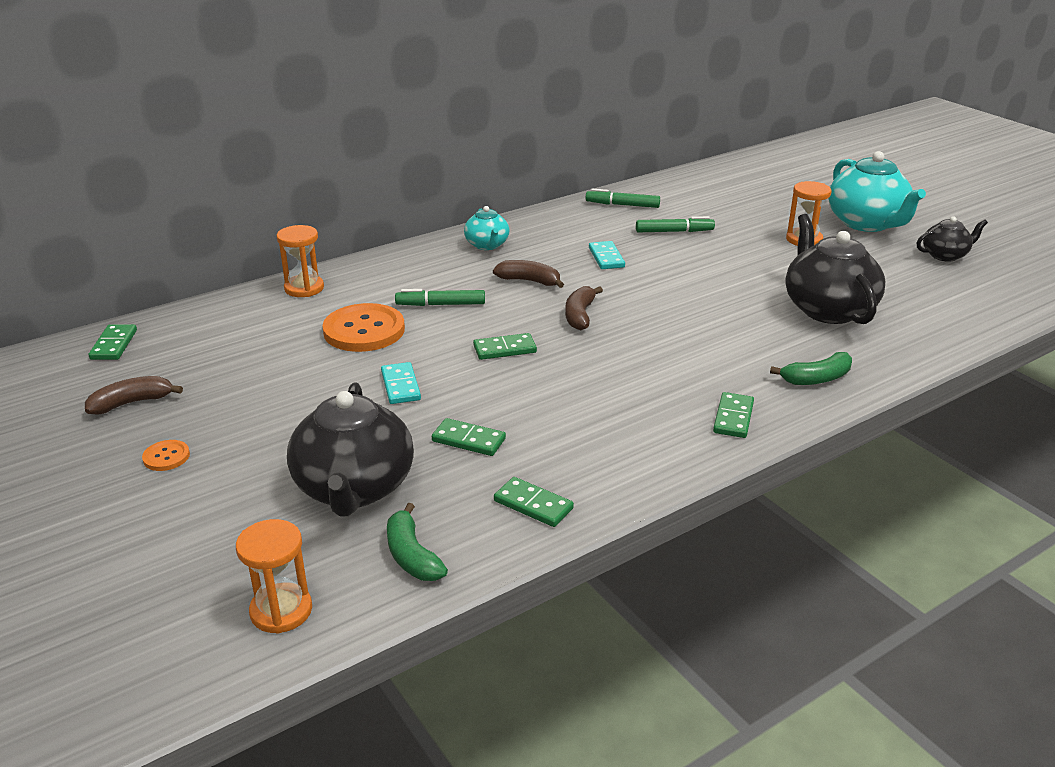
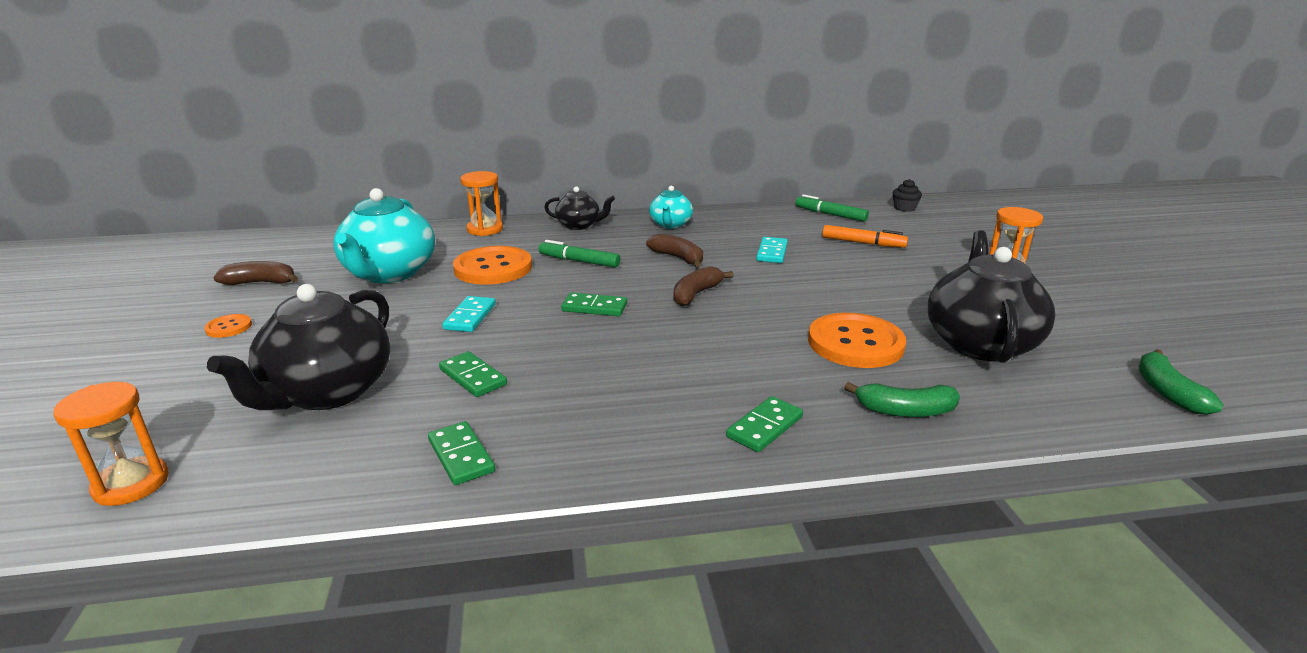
camera: 25 degrees right, 5 degrees down
(114, 345) = (304, 241): green domino -> none
(411, 556) = (296, 470): green banana -> green banana (1167, 392)
(674, 231) = (863, 243): green marker -> orange marker
(680, 185) = (904, 208): none -> black cupcake
(742, 331) = (855, 343): none -> orange button
(866, 223) = (1097, 271): turquoise teapot -> turquoise teapot (389, 273)
(945, 255) = (1183, 318): black teapot -> black teapot (579, 225)

